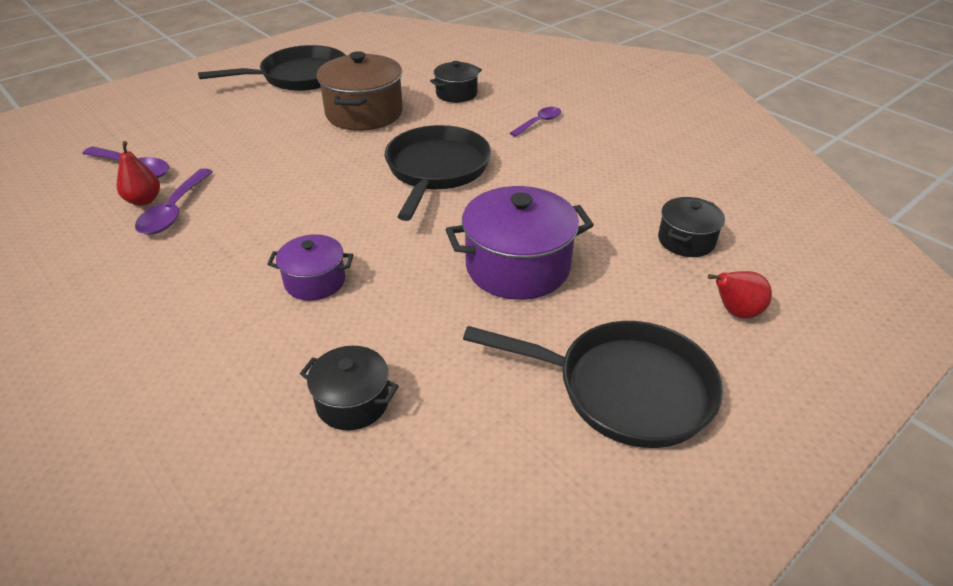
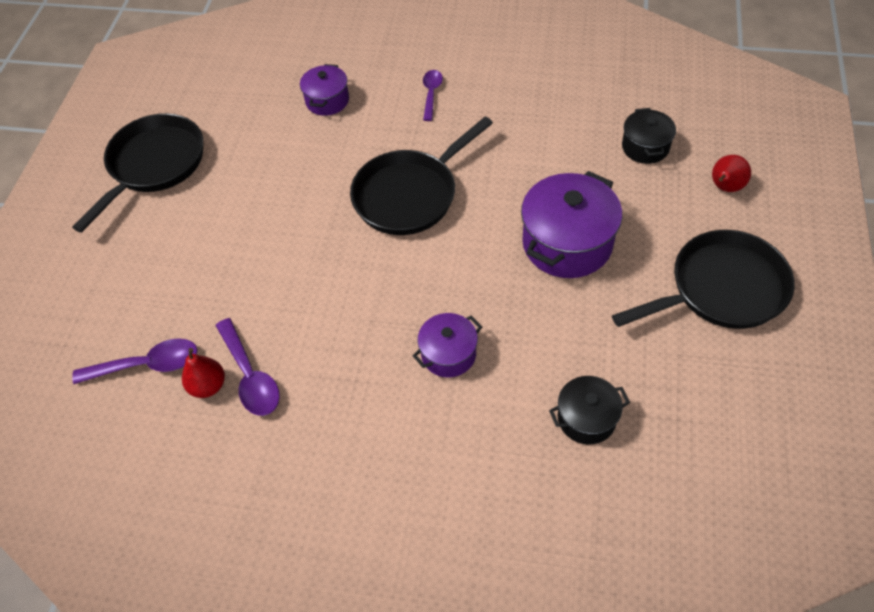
camera: 35 degrees left, 15 degrees up
(364, 113) = (275, 172): brown pot -> none
(436, 170) = (410, 194): black pan -> black pan turned 105 degrees counterclockwise
(456, 94) = (327, 101): black pot -> purple pot

